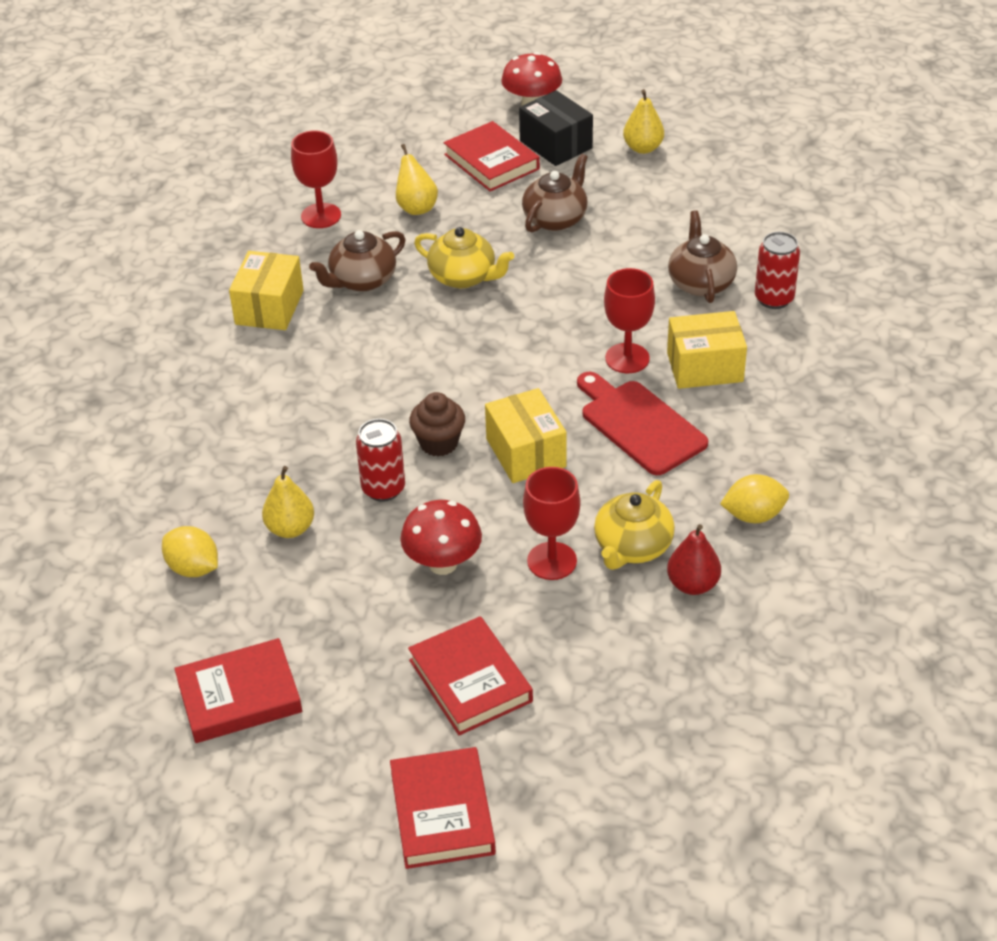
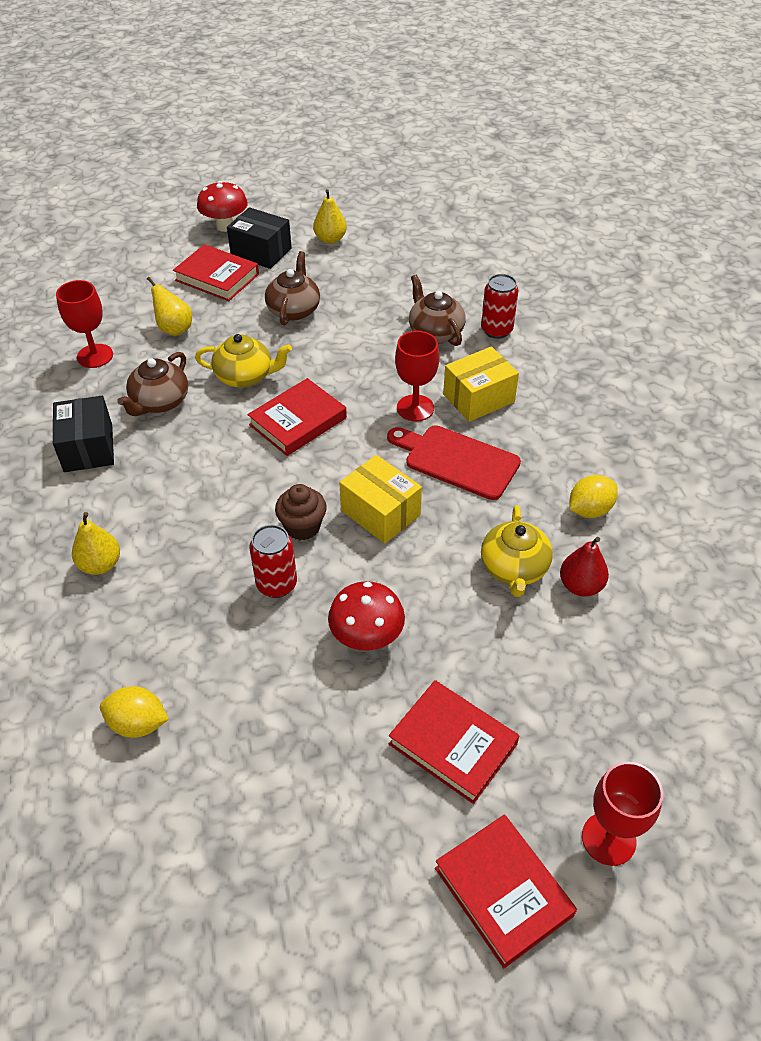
camera: 25 degrees left, 5 degrees up
(239, 696) = (249, 844): red book -> red book (298, 421)
(269, 307) = (88, 448): yellow box -> black box
(290, 528) = (212, 651): yellow pear -> yellow pear (100, 565)
(552, 561) = (457, 604): red goblet -> red goblet (608, 839)

